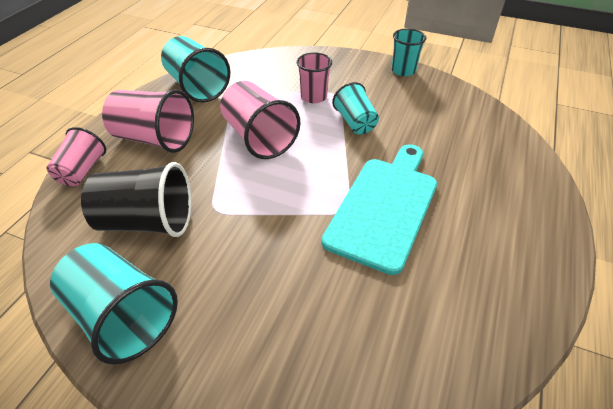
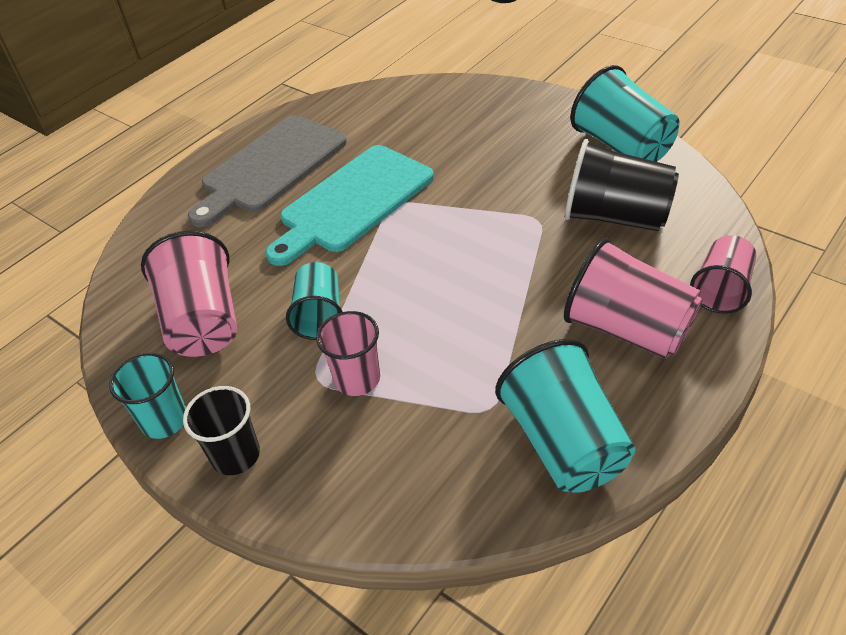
camera: 160 degrees left, 0 degrees up
(259, 138) = (469, 309): pink cup -> pink cup (203, 322)
(356, 64) = (236, 455): none -> black cup
(491, 235) = (270, 167): none -> grey cutting board

